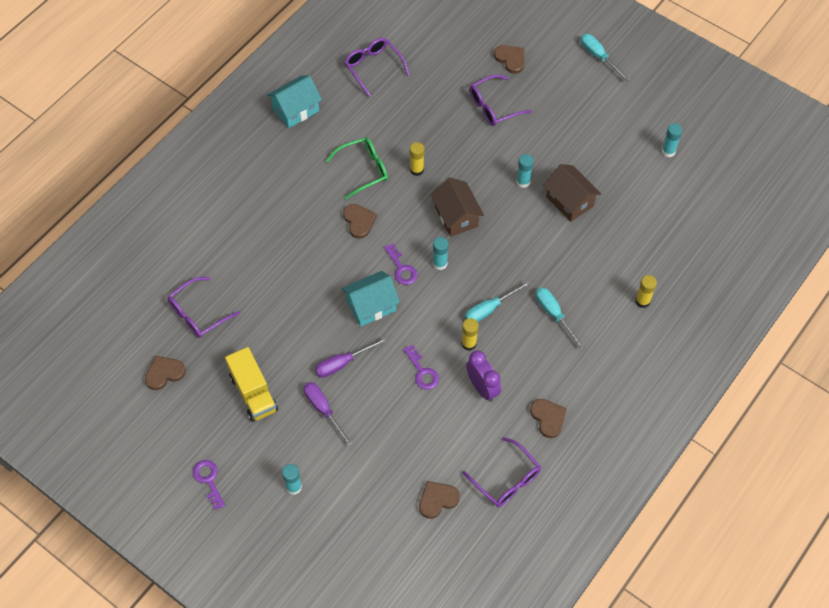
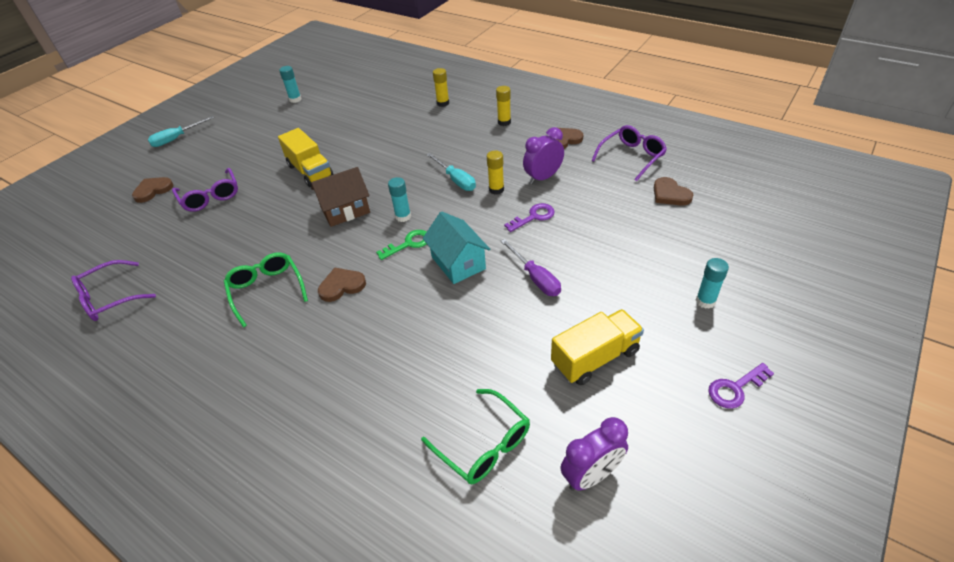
camera: 90 degrees left, 15 degrees down
(164, 373) = (591, 475): brown heart -> purple clock
(198, 314) = (483, 445): purple glasses -> green glasses
(296, 110) = (146, 372): turquoise house -> none
(323, 410) = (599, 287): purple screwdriver -> none
(401, 268) = (408, 244): purple key -> green key
(417, 170) = (278, 245): yellow glue stick -> yellow glue stick (504, 122)
(523, 182) = (310, 171): turquoise glue stick -> yellow truck
(554, 314) = (459, 144): turquoise screwdriver -> none
(569, 201) = (338, 144): brown house -> none

